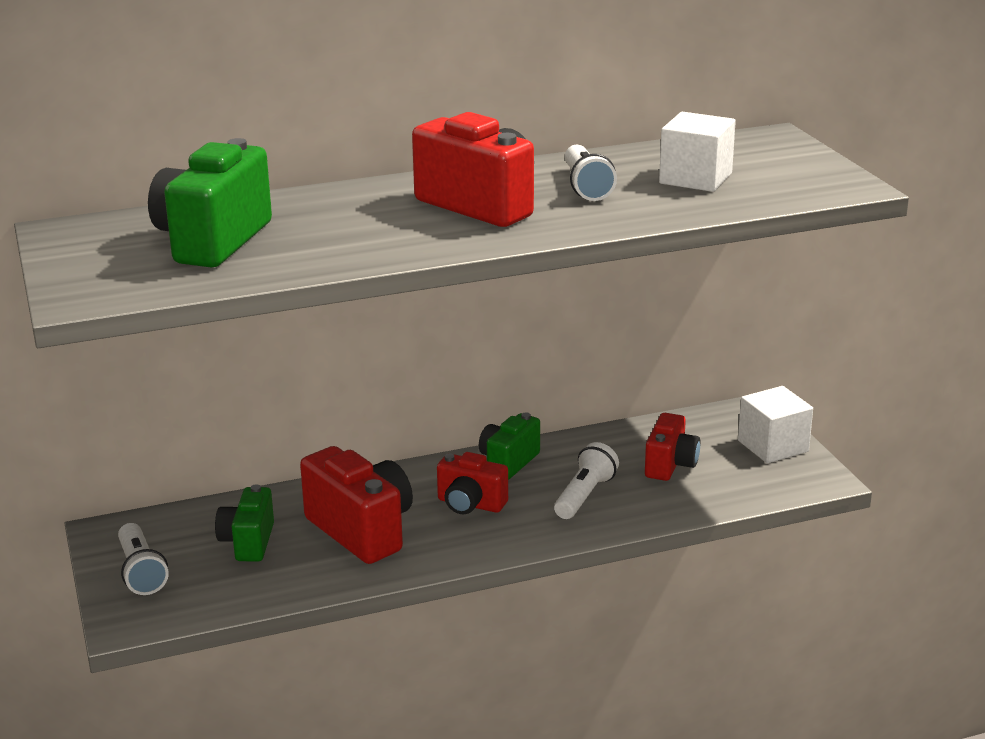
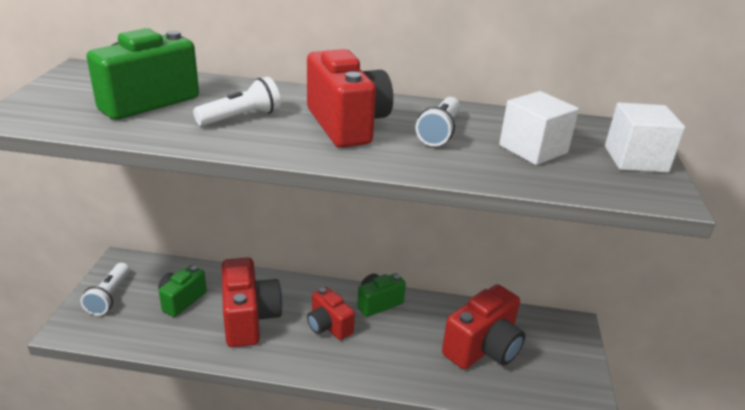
camera: 25 degrees right, 5 degrees up
(585, 495) = (406, 350): white flashlight -> white flashlight (241, 117)
(670, 465) = (483, 348): red camera -> red camera, size x1.64
(773, 446) = (569, 362): white cube -> white cube (635, 159)

